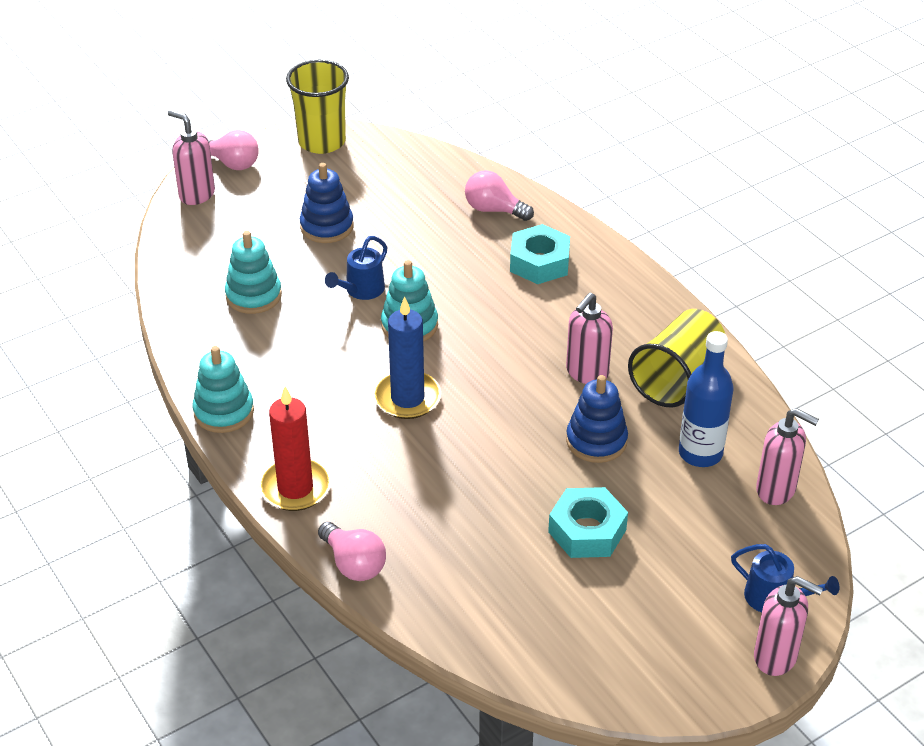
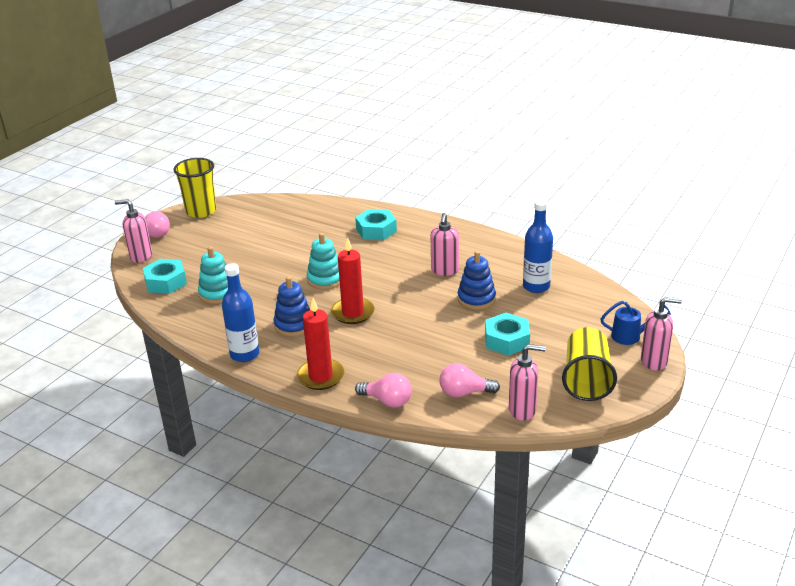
camera: 25 degrees left, 10 degrees down
(201, 251) = (166, 282): none -> turquoise nut
(224, 412) = (244, 354): turquoise stacking toy -> blue bottle
(327, 226) = (236, 249): blue stacking toy -> blue stacking toy (293, 325)
(361, 291) = (282, 272): blue watering can -> none
(407, 398) = (353, 313): blue candle -> red candle
(494, 210) = (330, 214): pink light bulb -> pink light bulb (464, 393)
(677, 377) = (495, 258): yellow cup -> yellow cup (586, 379)
(776, 490) = (589, 289): pink soap dispenser -> pink soap dispenser (522, 410)

